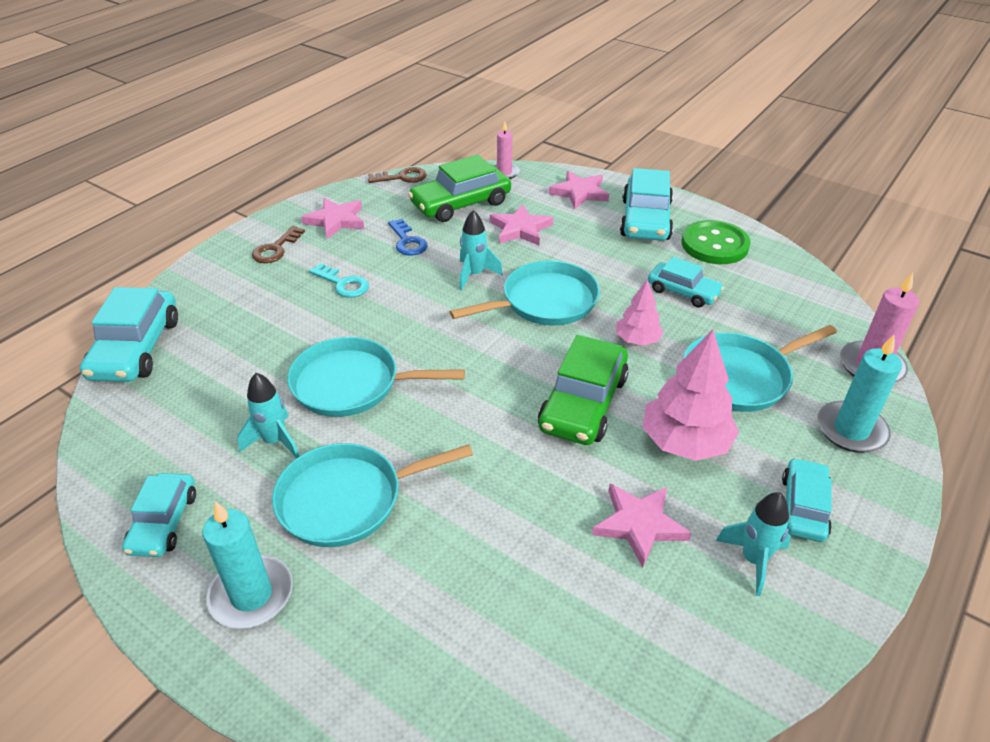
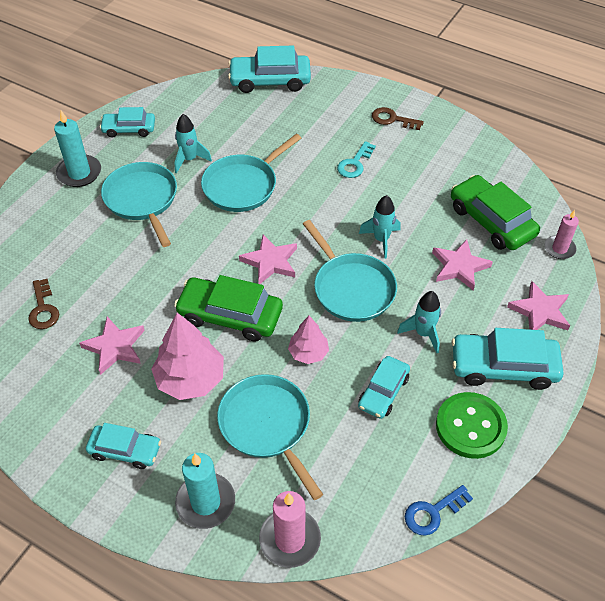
camera: 85 degrees right, 10 degrees up
(336, 220) = (441, 145): pink star -> pink star (270, 262)
(351, 384) = (243, 186): turquoise pan -> turquoise pan turned 135 degrees counterclockwise
(402, 177) = (525, 176): brown key -> brown key (43, 309)
(407, 241) = (420, 193): blue key -> blue key (432, 513)
(753, 560) = (81, 411): turquoise rocket -> turquoise rocket (423, 333)

